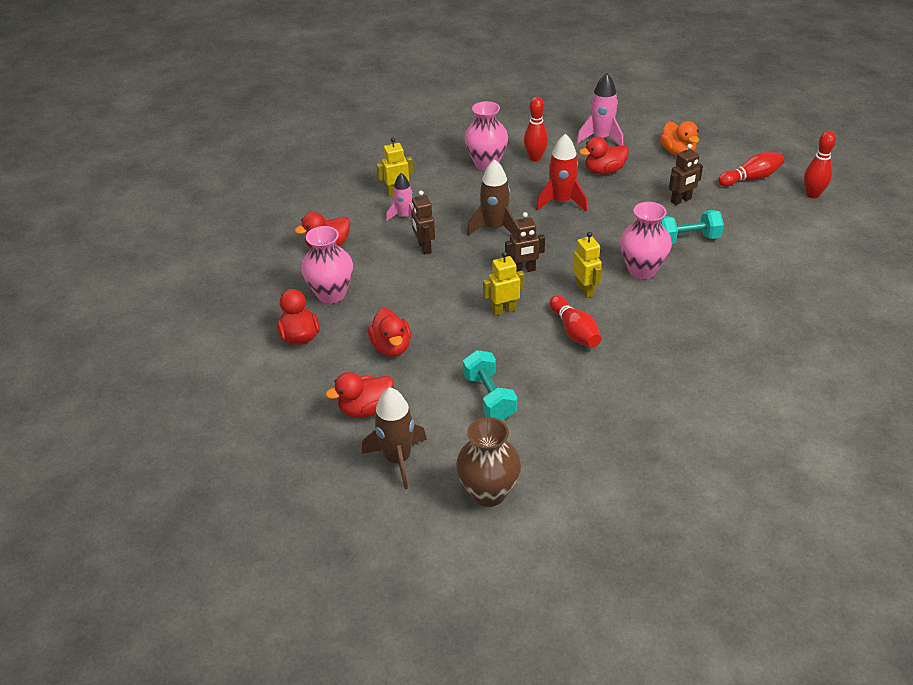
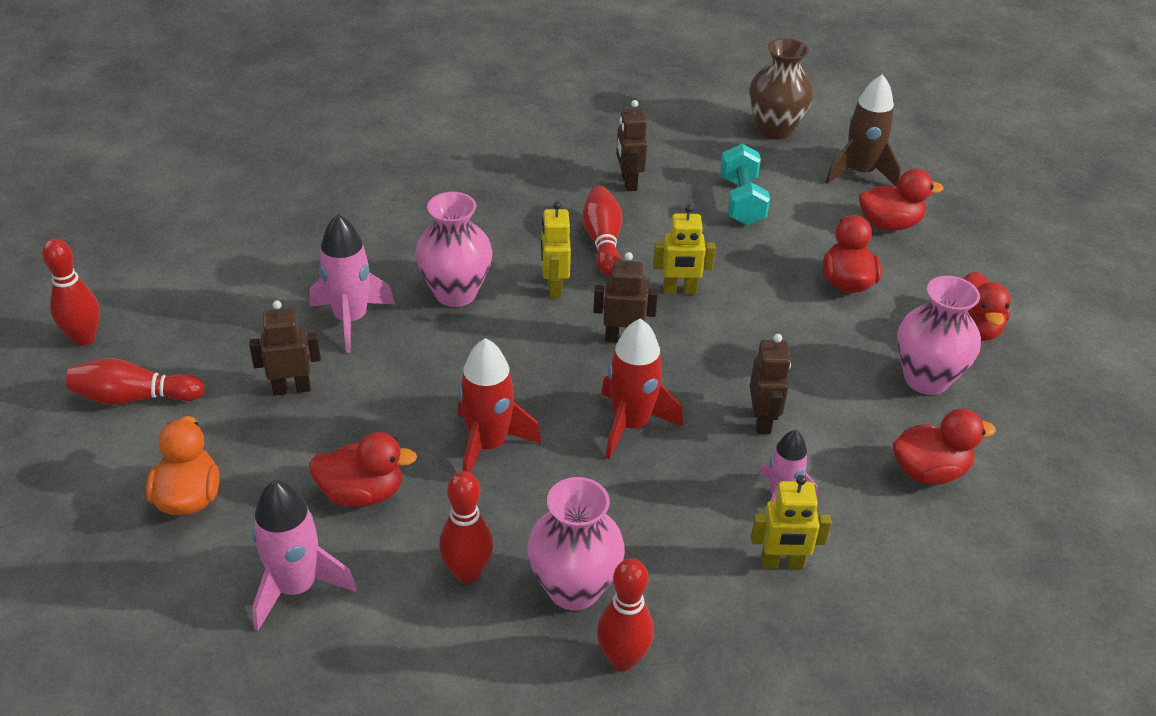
camera: 165 degrees left, 0 degrees up
(454, 149) = (622, 659): none -> red bowling pin
(494, 228) = (631, 425): brown rocket -> red rocket
(586, 389) = (628, 182): none -> brown robot
(687, 239) = (351, 320): turquoise dumbbell -> pink rocket

